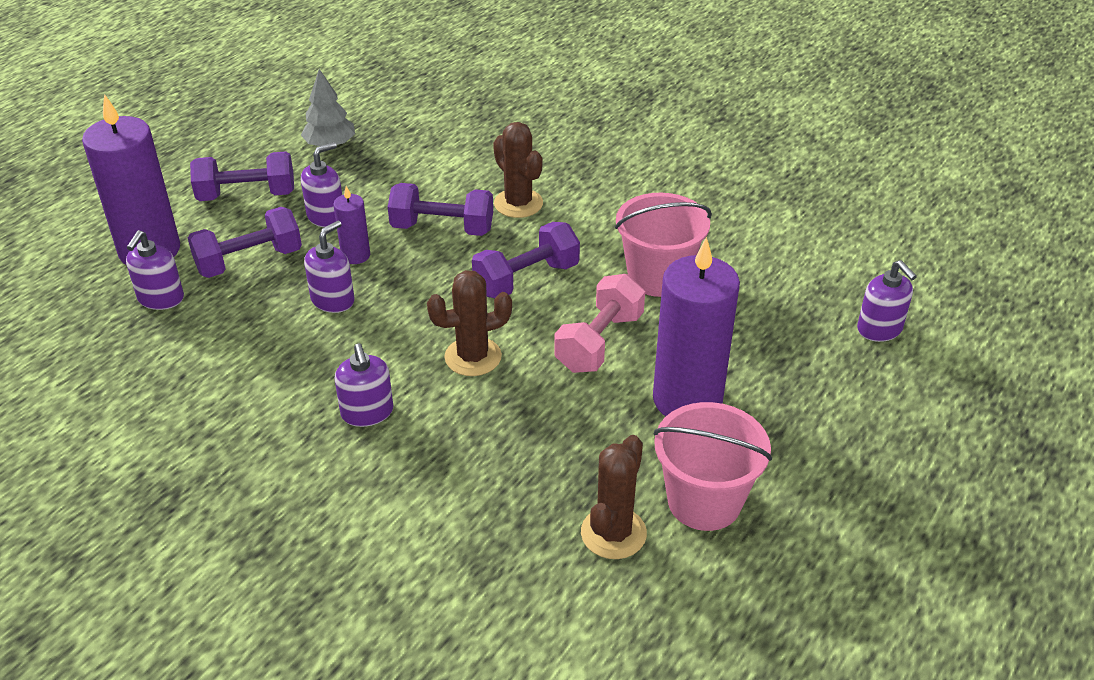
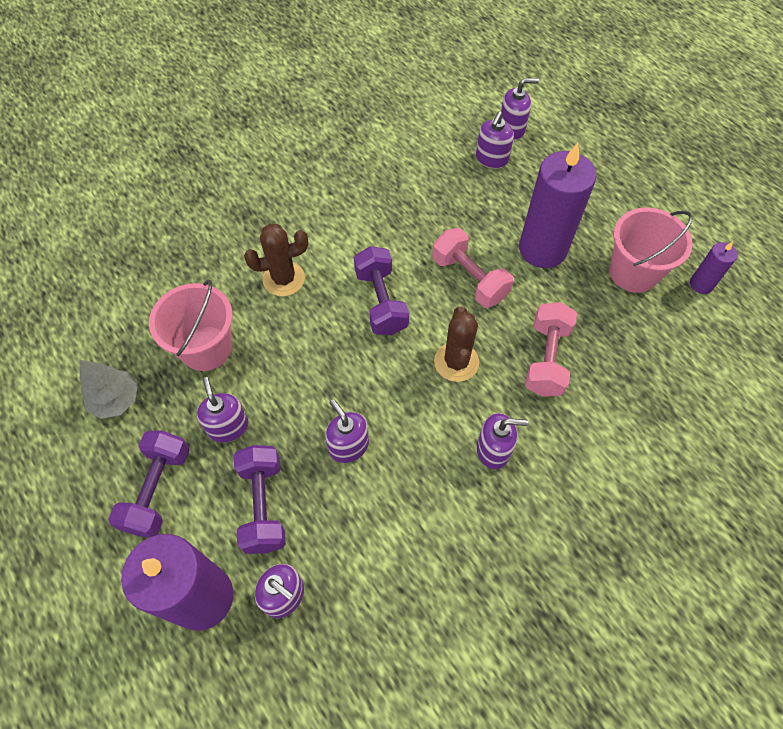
camera: 70 degrees left, 20 degrees up
(355, 255) = (296, 415): purple candle -> purple candle (701, 284)
(442, 228) = (290, 341): purple dumbbell -> none
(514, 435) = (546, 359): none -> pink dumbbell
(613, 533) = (648, 329): brown cactus -> none
(658, 277) = (413, 221): pink bucket -> pink bucket (206, 348)
(809, 321) = (491, 159): none -> purple soap dispenser

